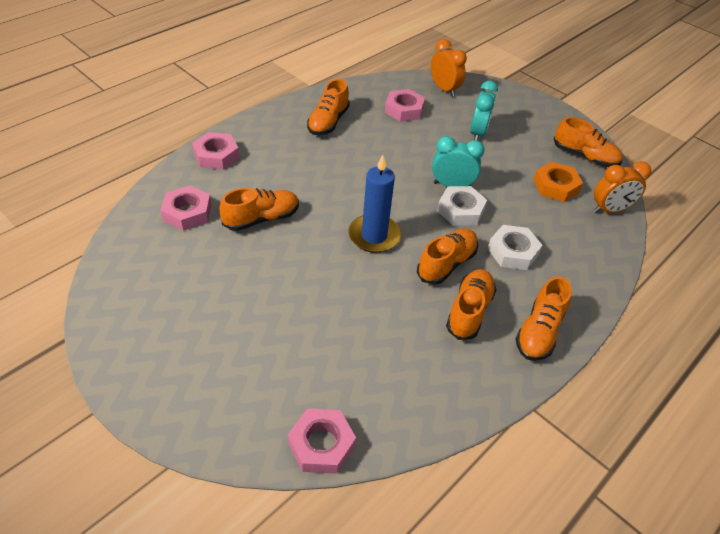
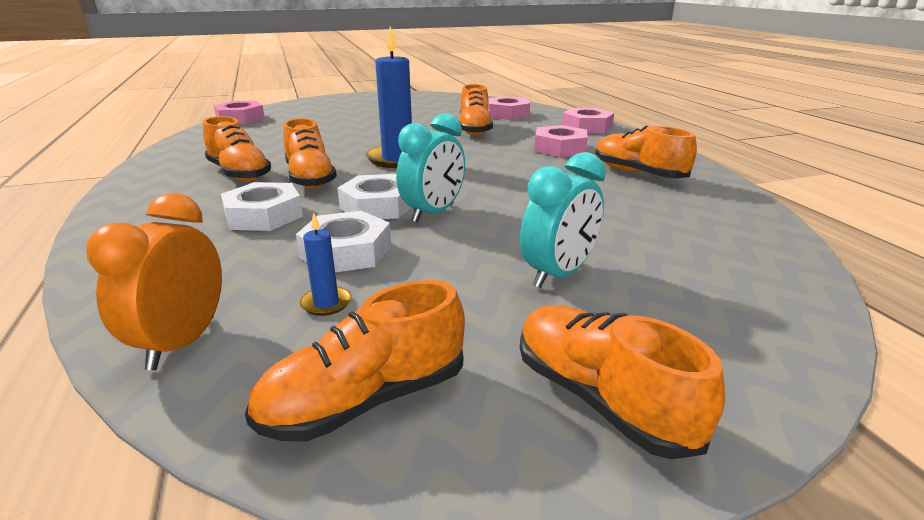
camera: 120 degrees right, 20 degrees down
(404, 110) = (665, 226): pink nut -> pink nut (560, 148)
(444, 89) = (753, 285): orange clock -> none
(478, 133) = (558, 274): turquoise clock -> turquoise clock turned 90 degrees counterclockwise
(517, 199) = (346, 251): none -> white nut
(539, 332) = (152, 195): orange shoe -> orange shoe (600, 398)
(555, 186) = (326, 303): orange nut -> blue candle

